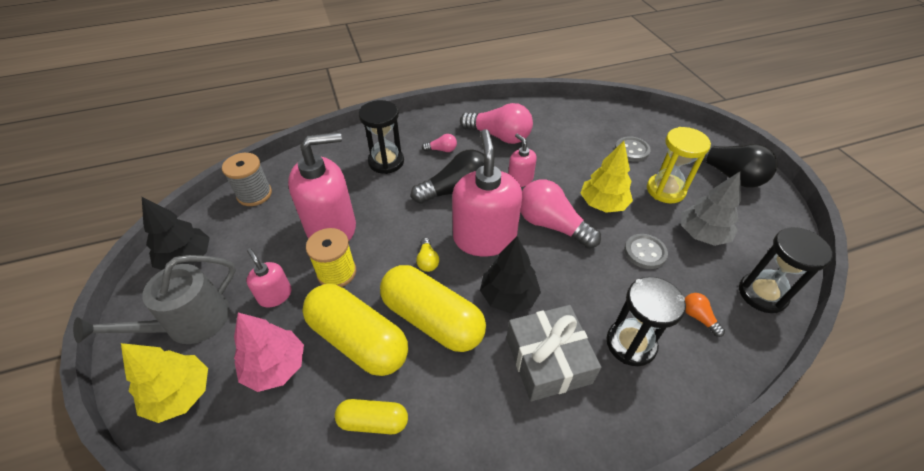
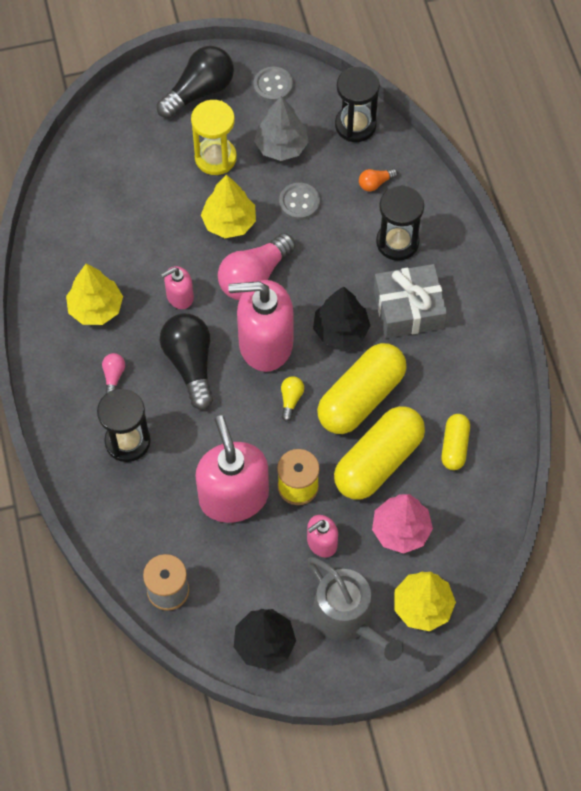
camera: 85 degrees left, 15 degrees up
(427, 261) = (291, 399): yellow light bulb -> yellow light bulb turned 75 degrees counterclockwise
(499, 136) = (96, 308): pink light bulb -> yellow tree
(631, 150) = (145, 171): grey button -> grey button (273, 85)

